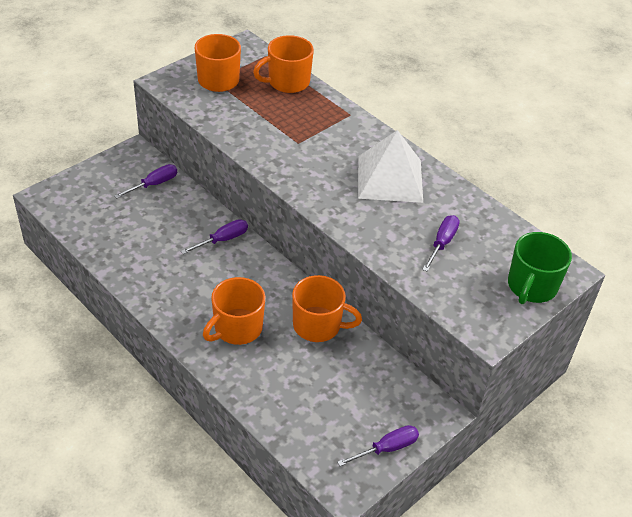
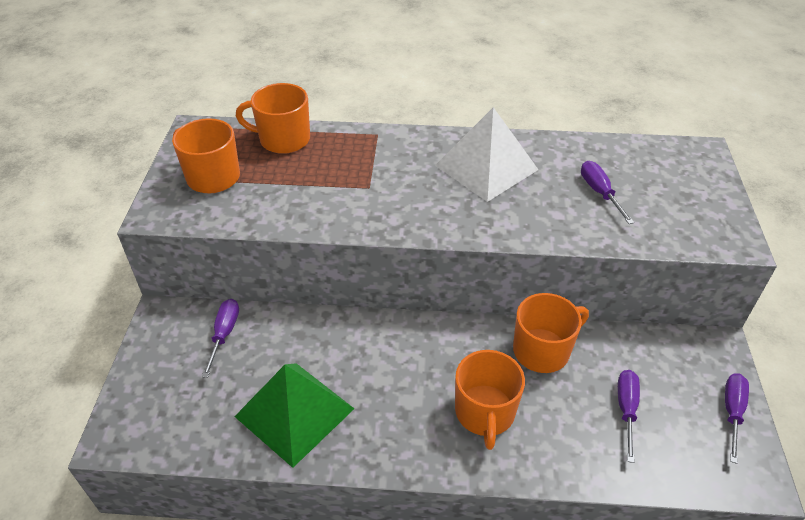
camera: 40 degrees left, 0 degrees up
(140, 249) = (294, 412): none -> green pyramid
(223, 240) = (361, 338): purple screwdriver -> purple screwdriver (626, 409)
(287, 82) = (283, 139): orange mug -> orange mug turned 75 degrees clockwise
(531, 286) = (702, 181): green mug -> none

